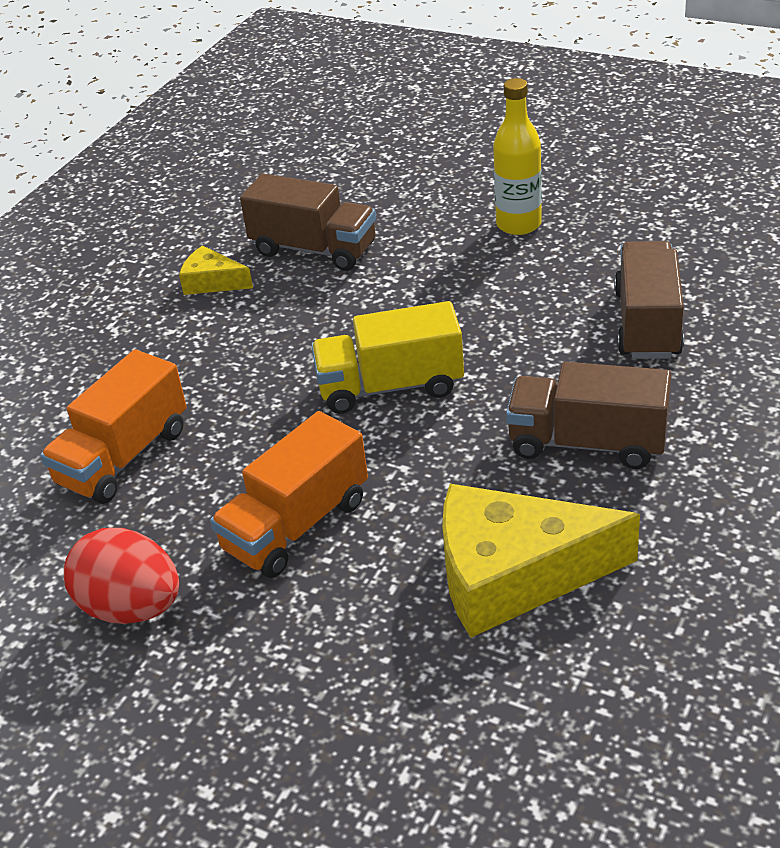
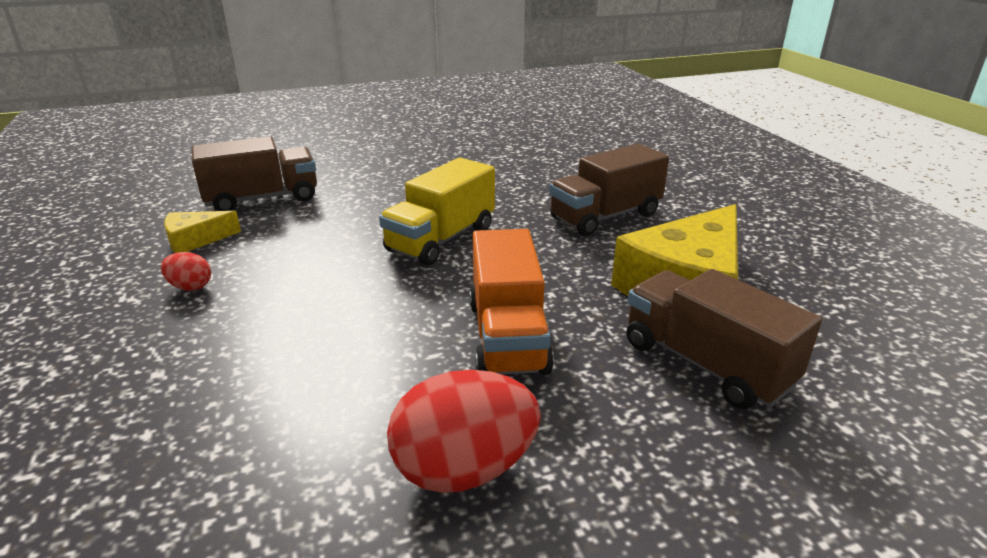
camera: 50 degrees left, 10 degrees down
(124, 457) = (277, 371): orange truck -> none
(157, 338) = (190, 287): none -> red egg
(518, 224) = (394, 150): yellow bottle -> none
(647, 324) = (541, 164): brown truck -> brown truck (705, 364)

